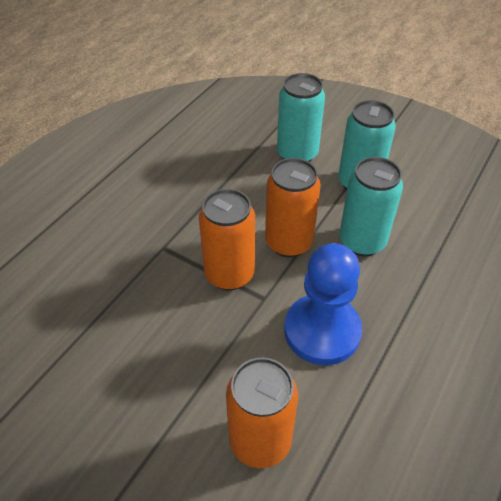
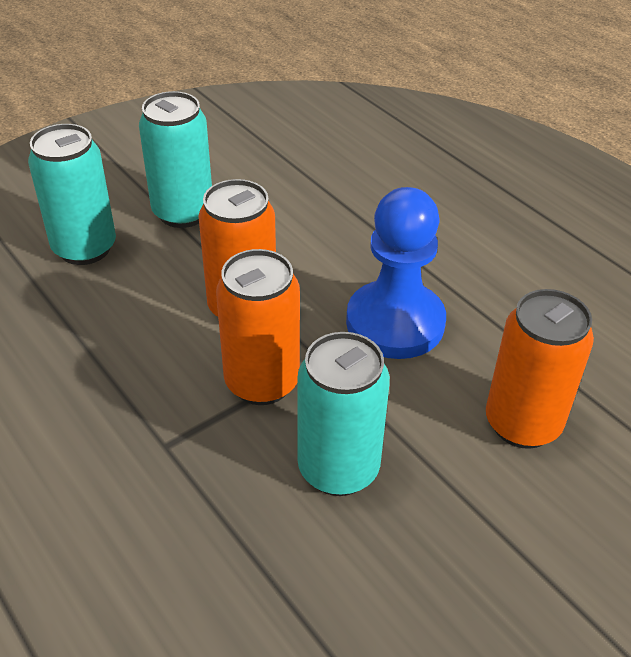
camera: 70 degrees left, 5 degrees down
(362, 242) = (281, 244): turquoise can -> turquoise can (338, 469)

